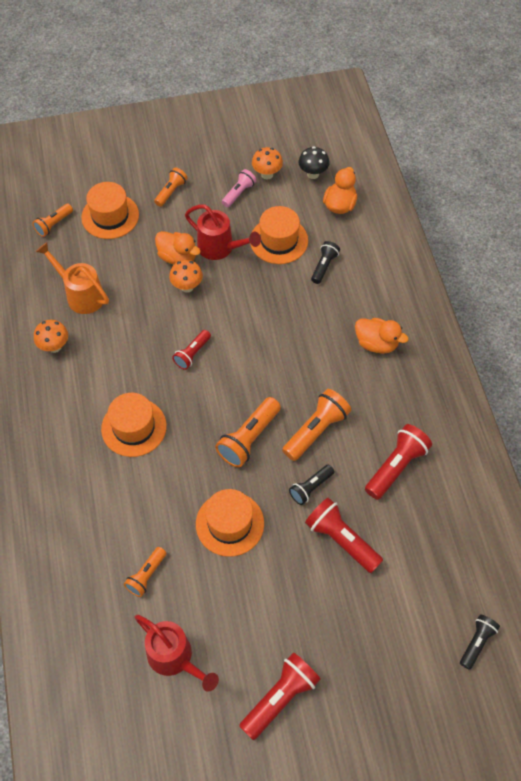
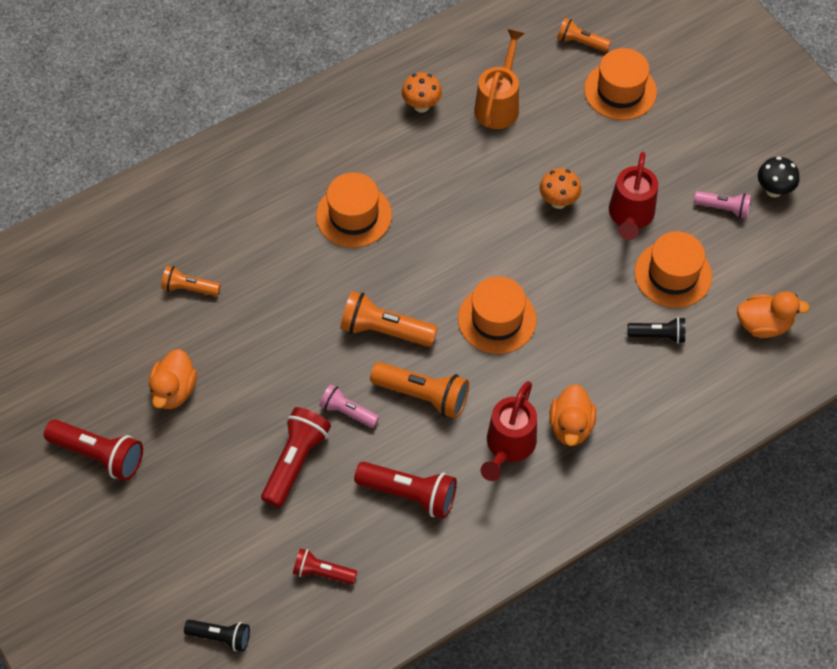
camera: 70 degrees right, 0 degrees up
(171, 191) = (688, 138): orange flashlight -> none
(175, 658) = (110, 345): red watering can -> red watering can (508, 446)
(178, 257) = (595, 178): orange duck -> orange duck (174, 390)
(192, 354) = (470, 238): red flashlight -> red flashlight (322, 572)
(230, 523) = (274, 345): orange hat -> orange hat (497, 319)
(267, 174) = (769, 229): orange mushroom -> none
(310, 488) = (347, 412): black flashlight -> pink flashlight
(313, 174) = (798, 279): black mushroom -> black mushroom (773, 190)

